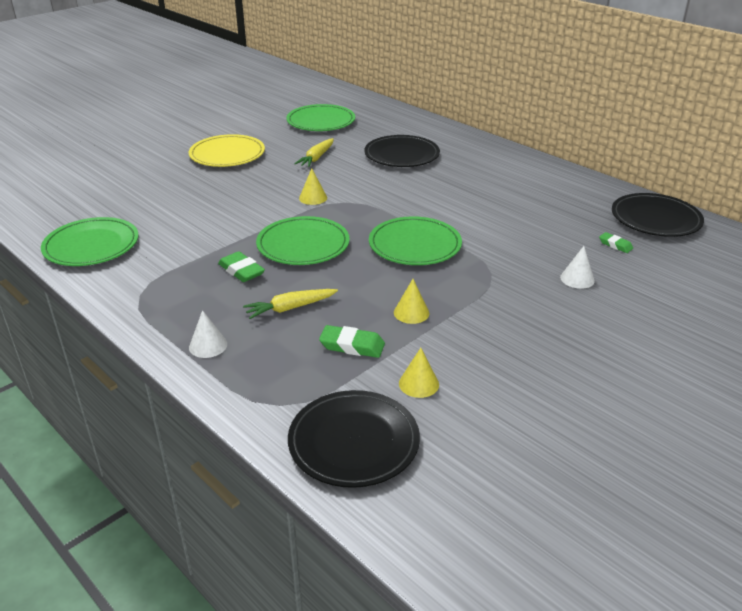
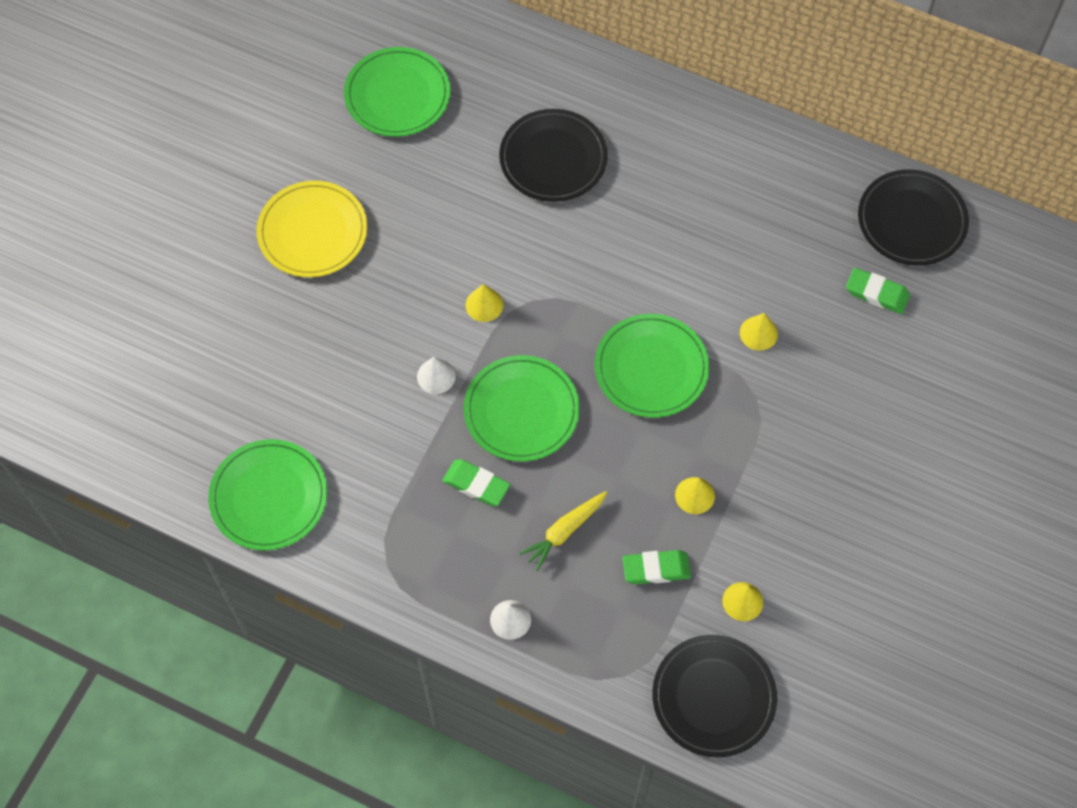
camera: 20 degrees left, 30 degrees up
(316, 158) = (441, 203): yellow carrot -> none
(509, 245) = (758, 333): none -> yellow cone
(577, 279) = (850, 375): white cone -> white cone (436, 376)
(615, 245) = (876, 293): green eraser -> green eraser, size x1.59

